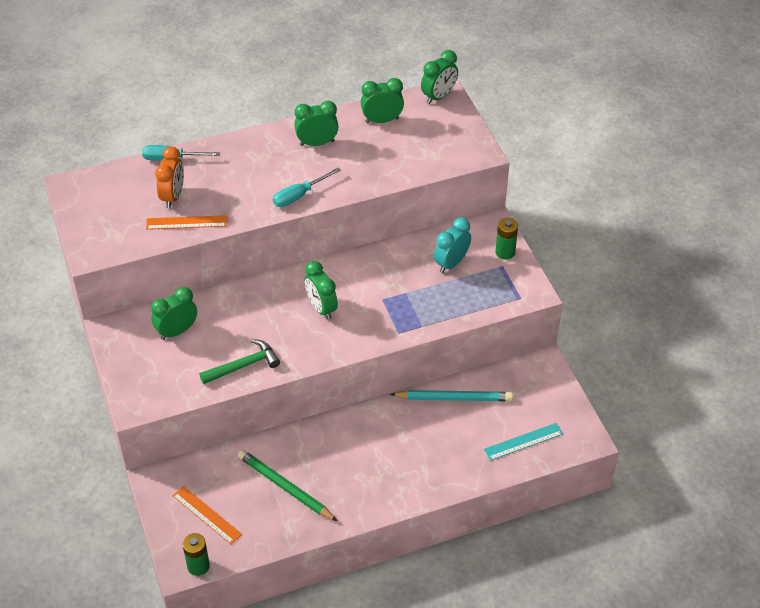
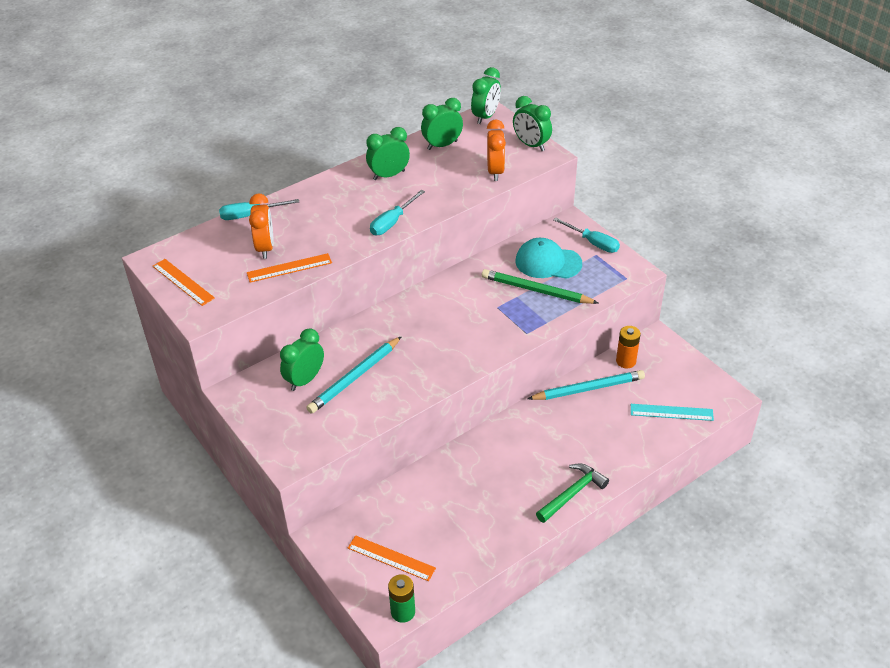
camera: 15 degrees left, 5 degrees down
(88, 215) = (183, 282): none -> orange ruler
(222, 339) = (354, 377): none -> turquoise pencil
(244, 365) = (387, 396): green hammer -> green hammer (572, 493)
(285, 487) = (460, 510): green pencil -> green pencil (536, 290)
(321, 308) = (442, 327): green clock -> green clock (531, 145)
(420, 161) = (495, 172): none -> orange clock
(451, 263) = (548, 262): turquoise clock -> turquoise cap
(503, 379) = (626, 361): none -> orange battery
(505, 252) = (593, 243): green battery -> turquoise screwdriver
(523, 442) = (671, 412): turquoise ruler -> turquoise ruler turned 45 degrees clockwise

